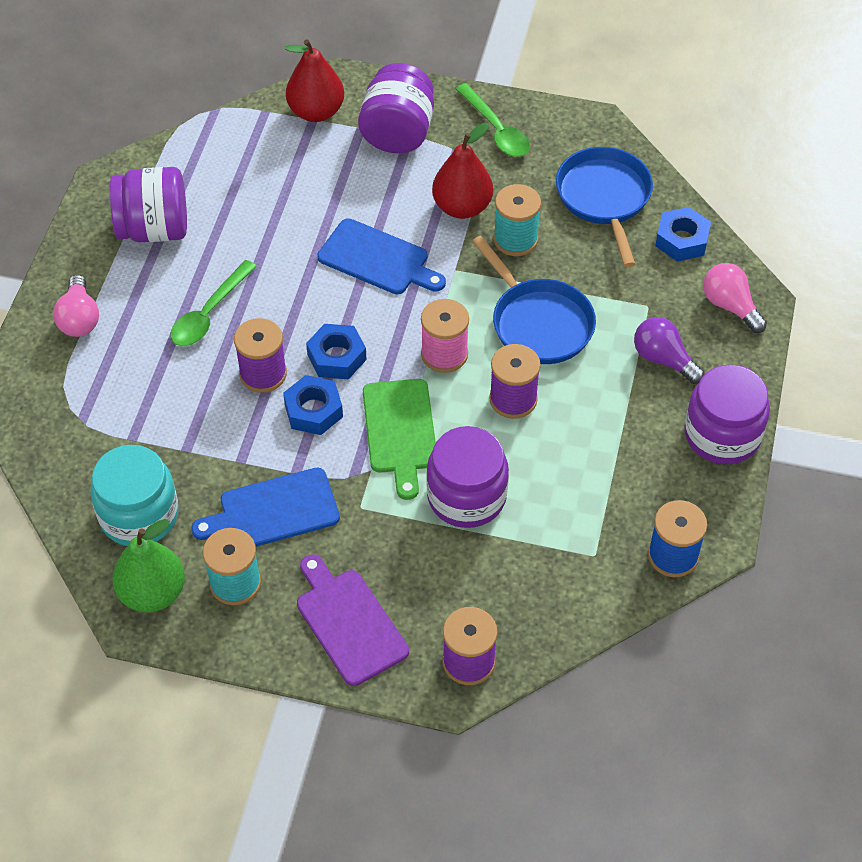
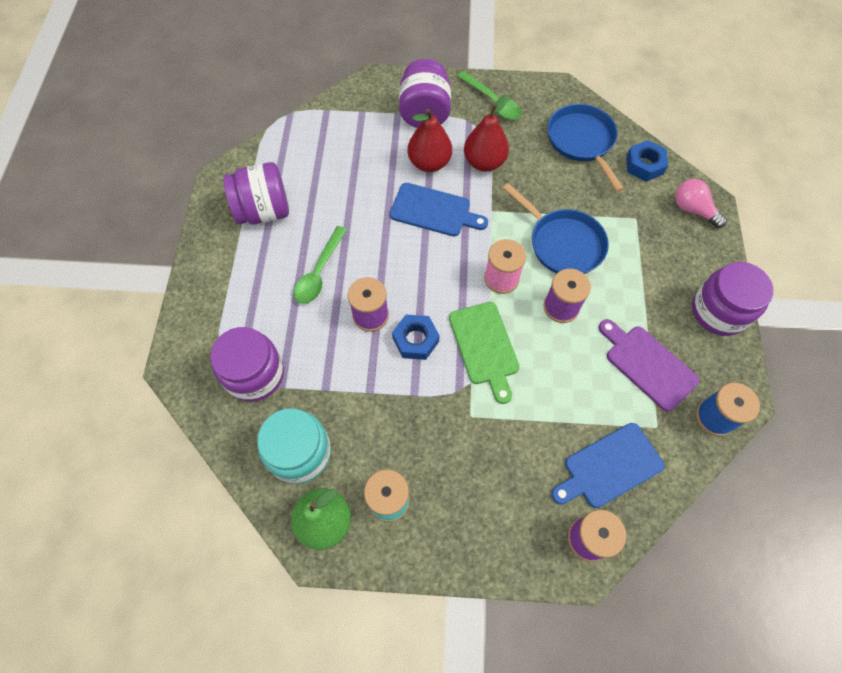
camera: 10 degrees left, 10 degrees up
(79, 318) = (221, 291): pink light bulb -> none
(273, 511) = (404, 431): blue cutting board -> blue cutting board (609, 467)
(316, 112) = (363, 105): red pear -> red pear (429, 163)
(337, 357) = (422, 293): blue nut -> none
(349, 622) = (486, 520): purple cutting board -> purple cutting board (647, 364)
(466, 496) = (548, 393): purple jar -> purple jar (254, 374)
(515, 239) = (528, 181): turquoise spool -> none
(663, 359) = (659, 258): purple light bulb -> none

